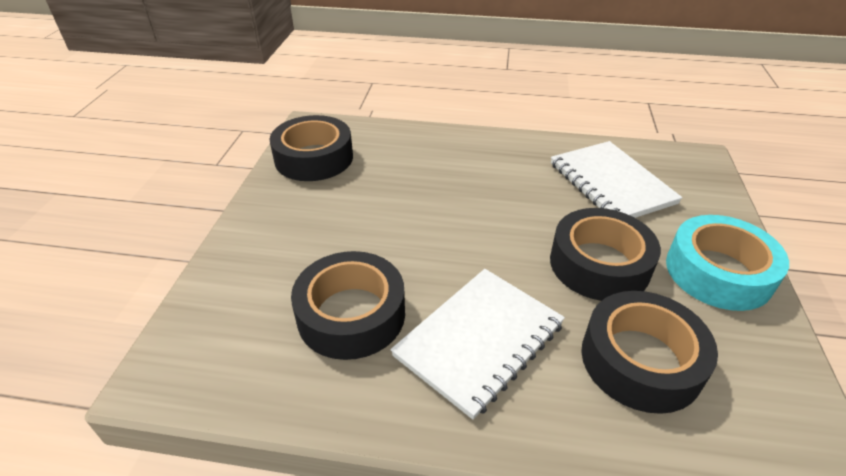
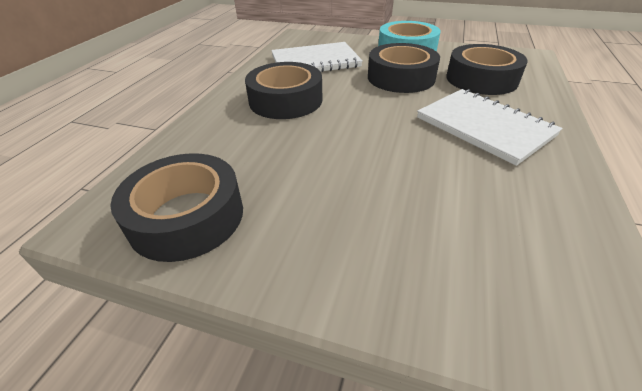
camera: 80 degrees left, 0 degrees up
(351, 314) = (474, 188): black tape -> black tape (285, 100)

